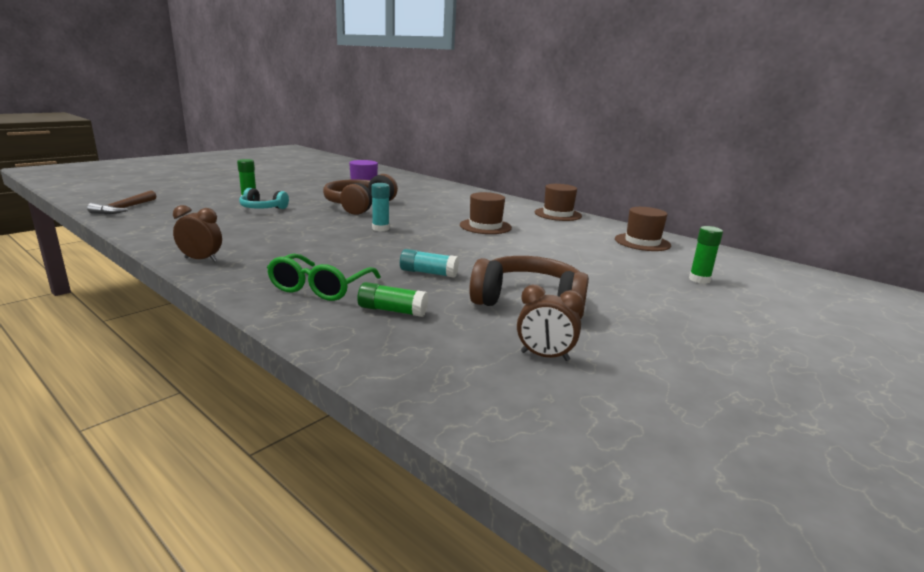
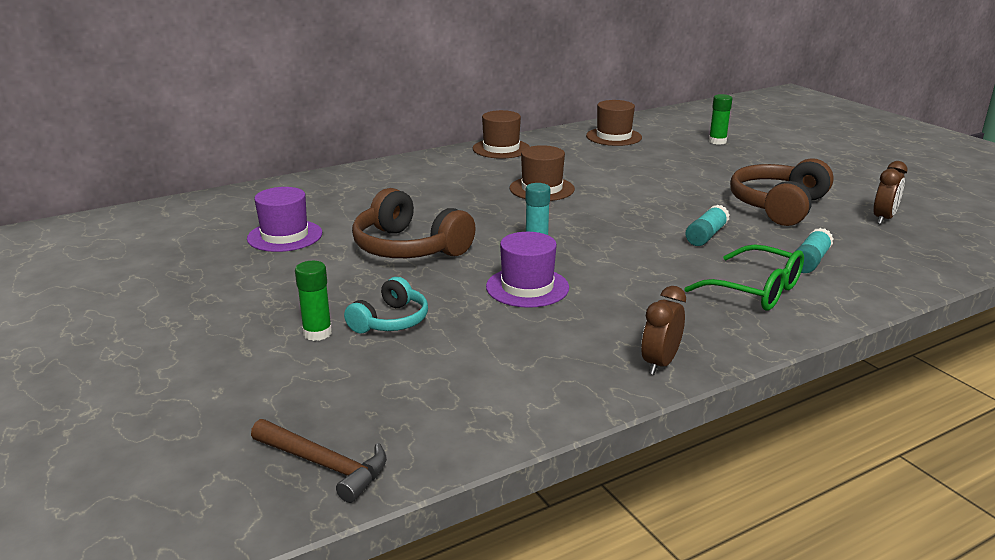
camera: 70 degrees left, 5 degrees up
(310, 229) = (527, 287): none -> purple hat
(392, 310) = (810, 261): green glue stick -> turquoise glue stick

